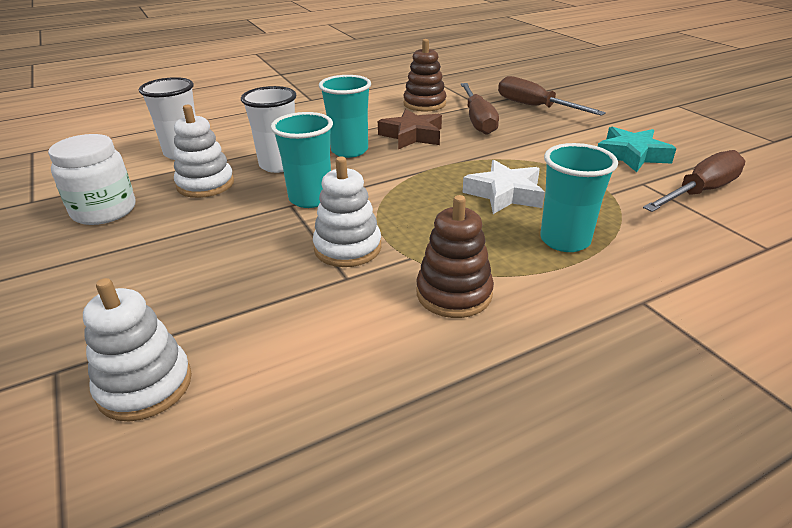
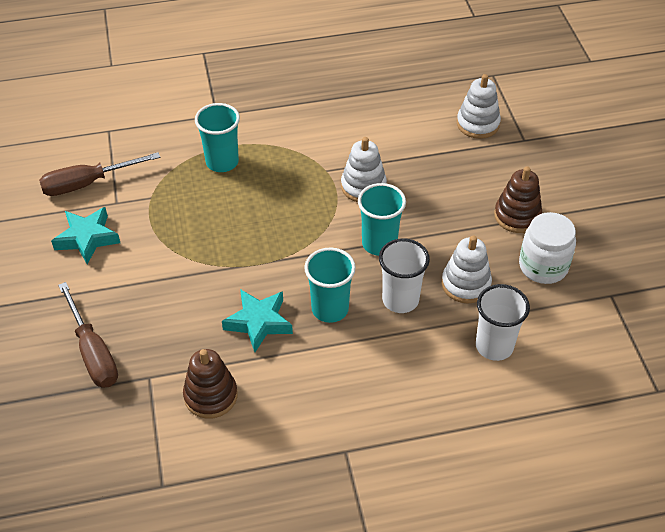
camera: 165 degrees left, 15 degrees up
(412, 135) = (259, 322): brown star -> turquoise star
(454, 294) = (313, 140): brown stacking toy -> brown stacking toy (517, 216)
(478, 120) = (175, 337): brown screwdriver -> none
(505, 194) = (229, 214): white star -> none

